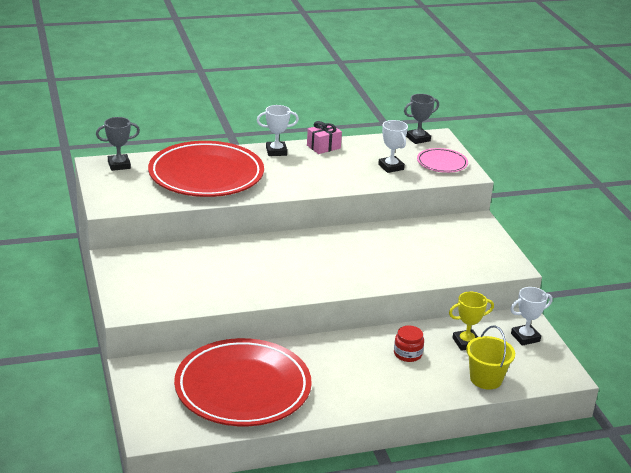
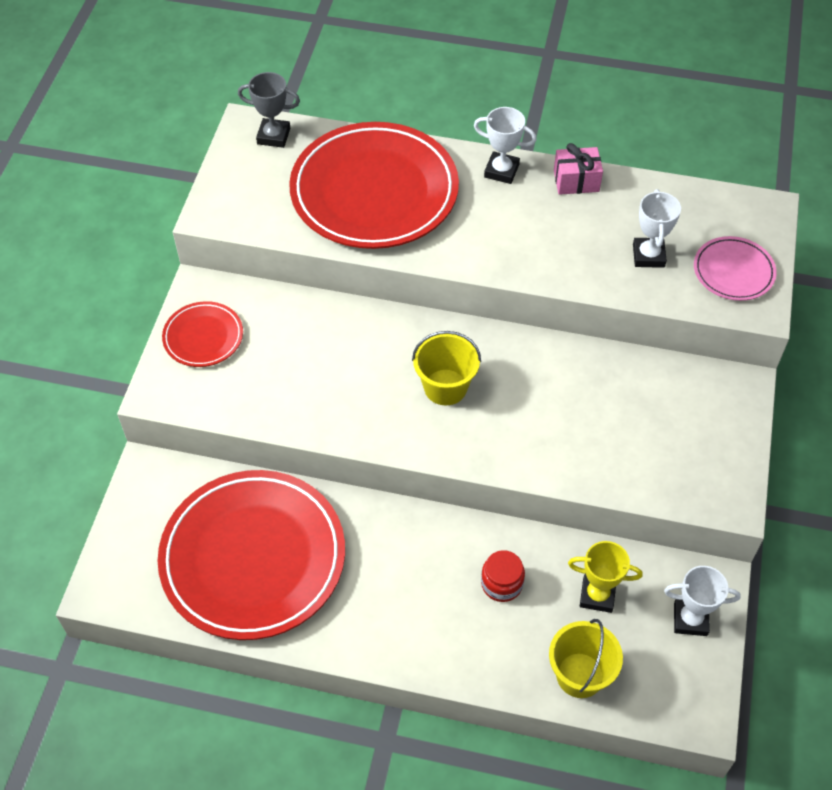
camera: 30 degrees right, 25 degrees up
(135, 278) = (203, 337): none -> red plate
(311, 262) = (445, 387): none -> yellow bucket
(418, 139) = (732, 205): grey trophy -> none

